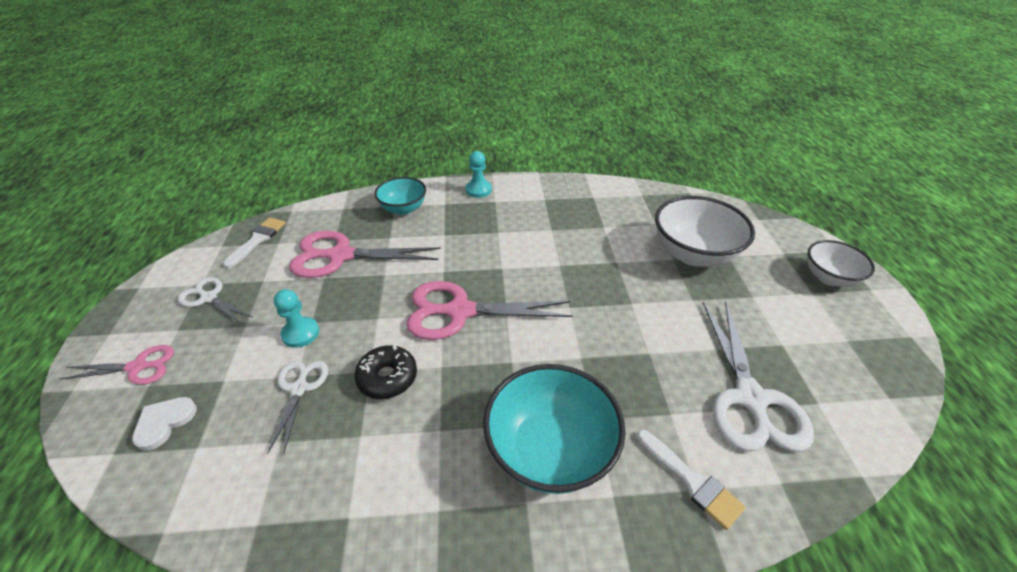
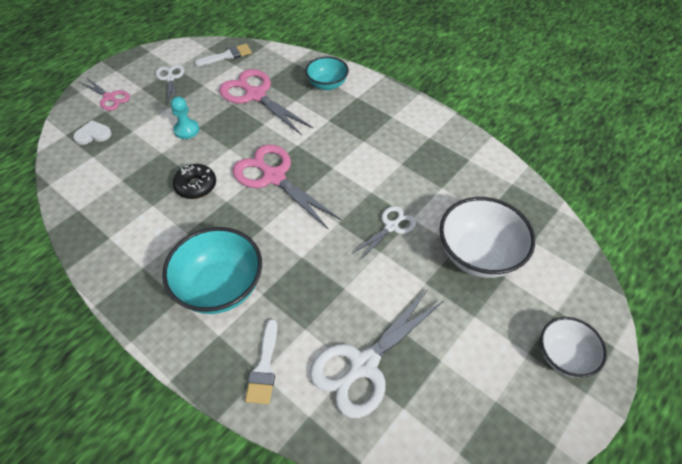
camera: 45 degrees right, 10 degrees up
(299, 389) = (155, 160): white scissors -> white scissors (391, 227)
(478, 190) = (392, 100): turquoise pawn -> none

